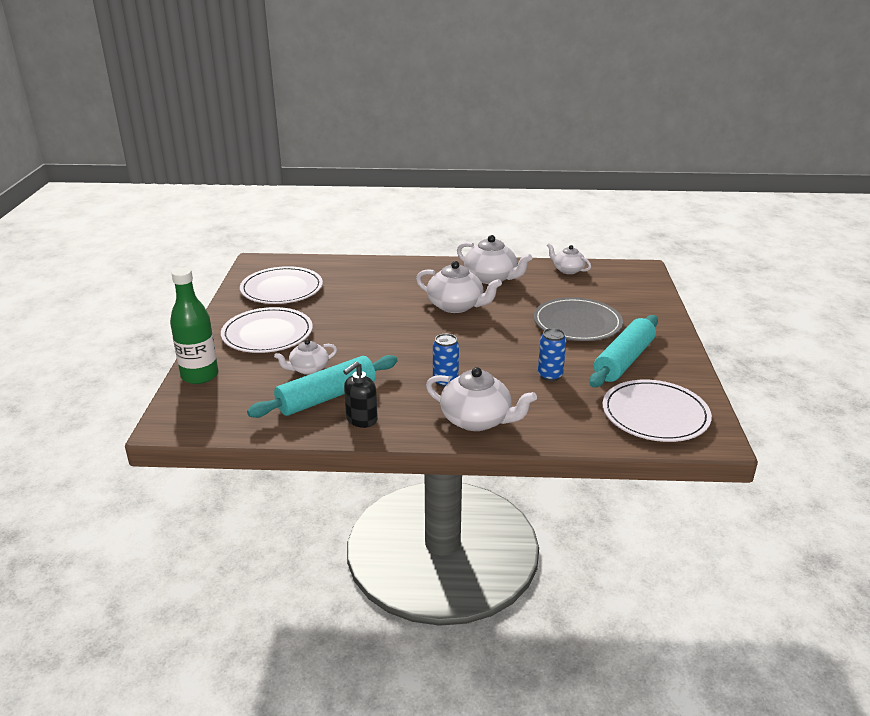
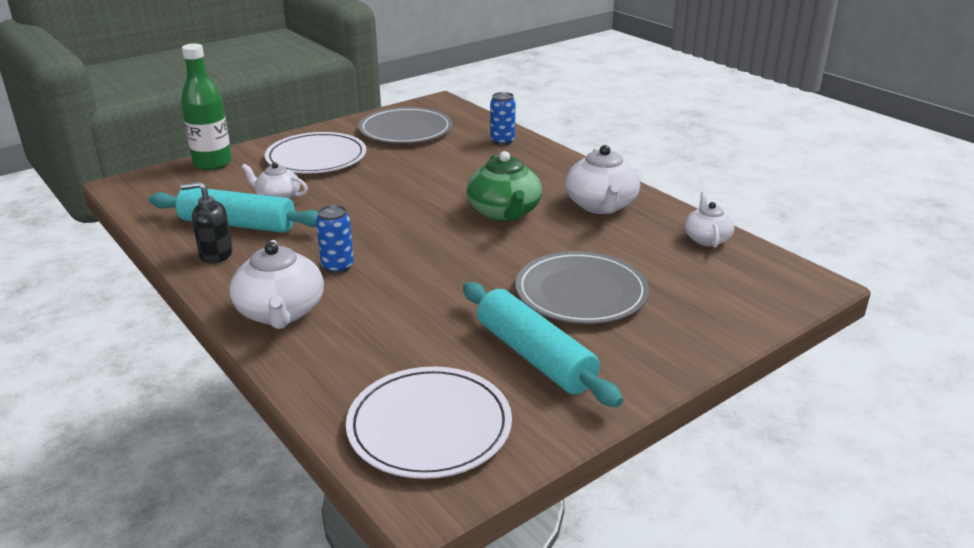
camera: 50 degrees right, 0 degrees up
(282, 289) = (405, 130): white plate -> grey plate
(456, 306) = (504, 212): white teapot -> green teapot
(550, 375) = (429, 320): blue can -> blue can (502, 141)
(623, 360) = (535, 356): turquoise rolling pin -> turquoise rolling pin turned 60 degrees clockwise

